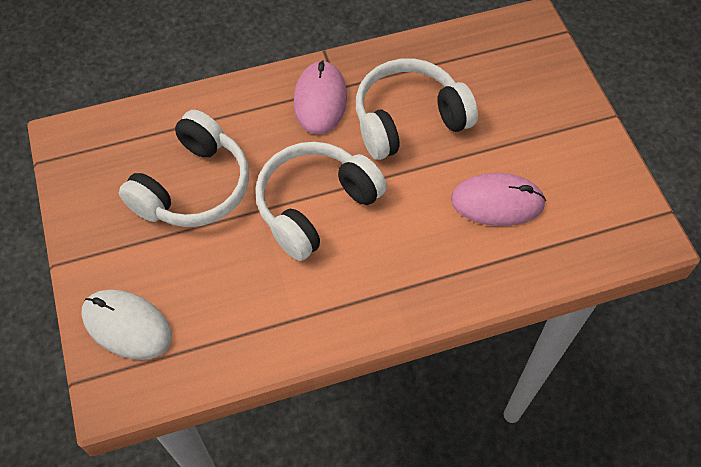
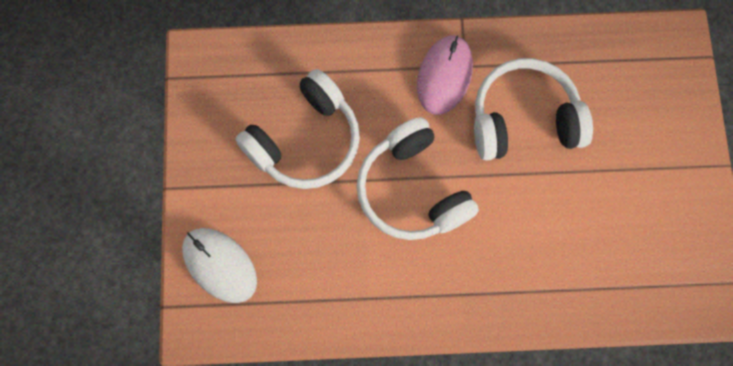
camera: 15 degrees right, 15 degrees up
(315, 206) = (412, 189): white headphones -> white headphones turned 90 degrees counterclockwise
(497, 202) = (583, 229): pink mouse -> none

